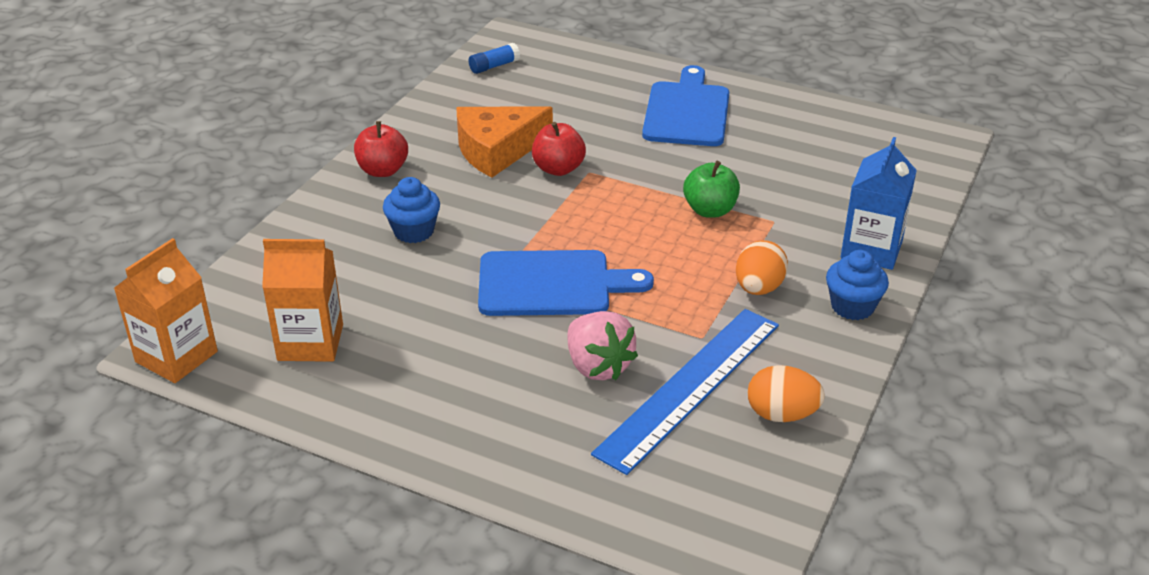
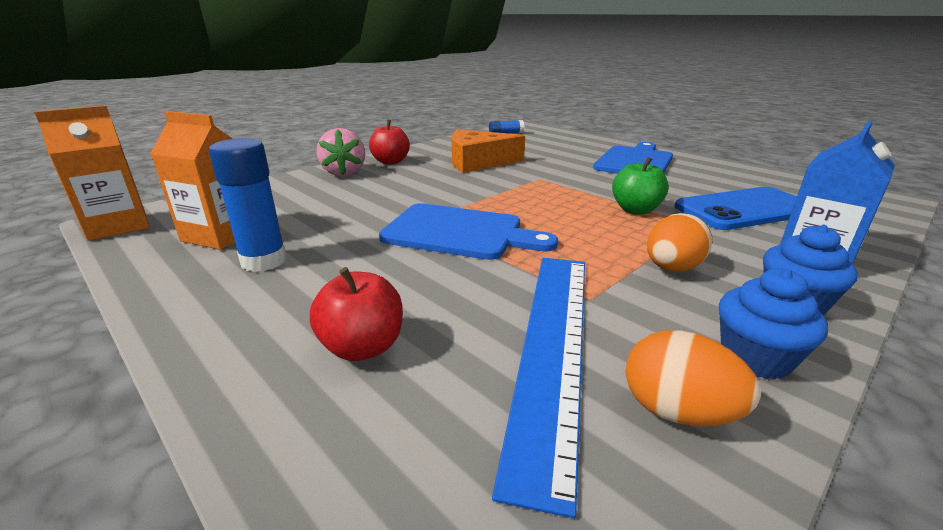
camera: 20 degrees right, 10 degrees down
(392, 364) = (264, 261): none -> blue glue stick
(414, 231) = (378, 189): blue cupcake -> blue cupcake (755, 358)
(558, 169) = (516, 174): red apple -> red apple (362, 347)
(598, 366) = (455, 301): pink strawberry -> pink strawberry (344, 173)
(690, 387) = (553, 345): blue ruler -> blue ruler turned 45 degrees counterclockwise
(814, 187) = (745, 209): none -> blue phone

